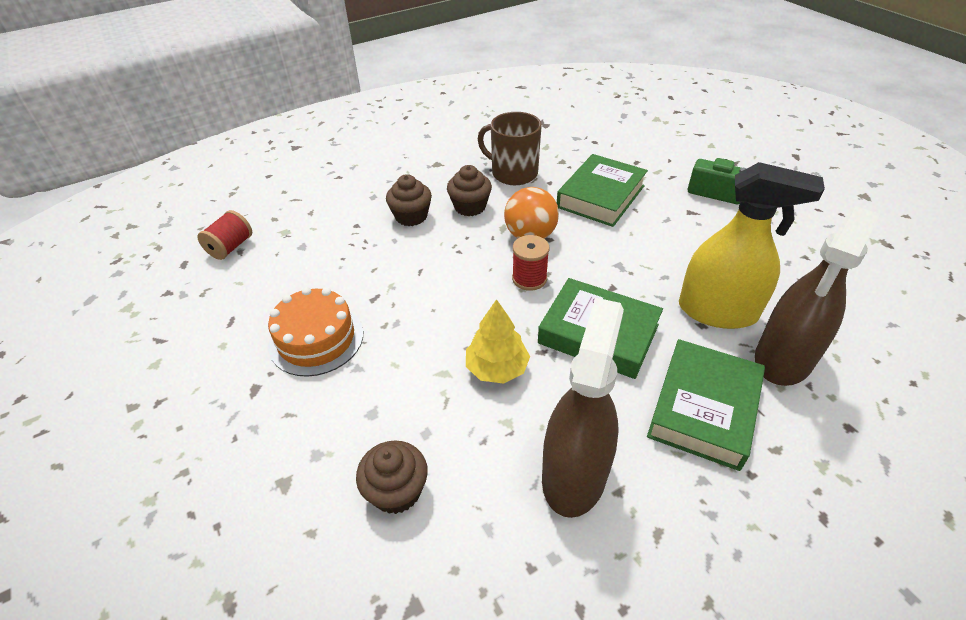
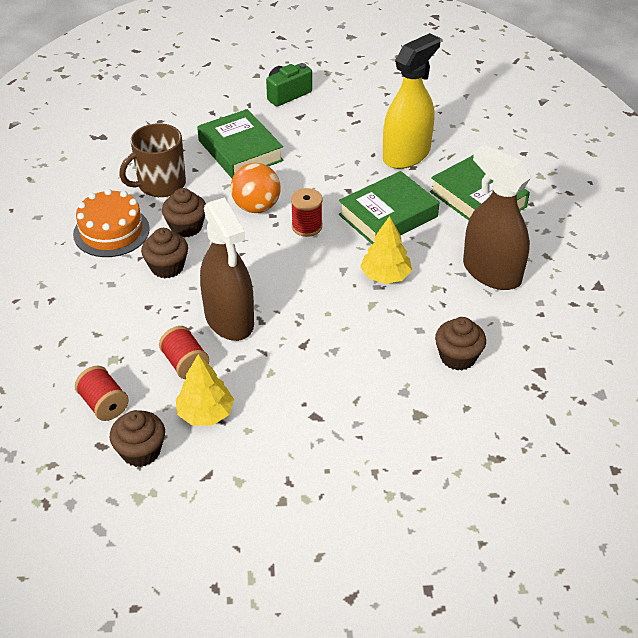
camera: 65 degrees left, 0 degrees up
(181, 288) = (141, 451): none -> brown cupcake
(236, 309) = (205, 413): none -> yellow tree
(295, 273) = (185, 364): none -> red spool
(316, 339) = (284, 367): orange cake -> orange cake (111, 231)
(783, 359) = (462, 149): brown spray bottle -> brown spray bottle (229, 319)

